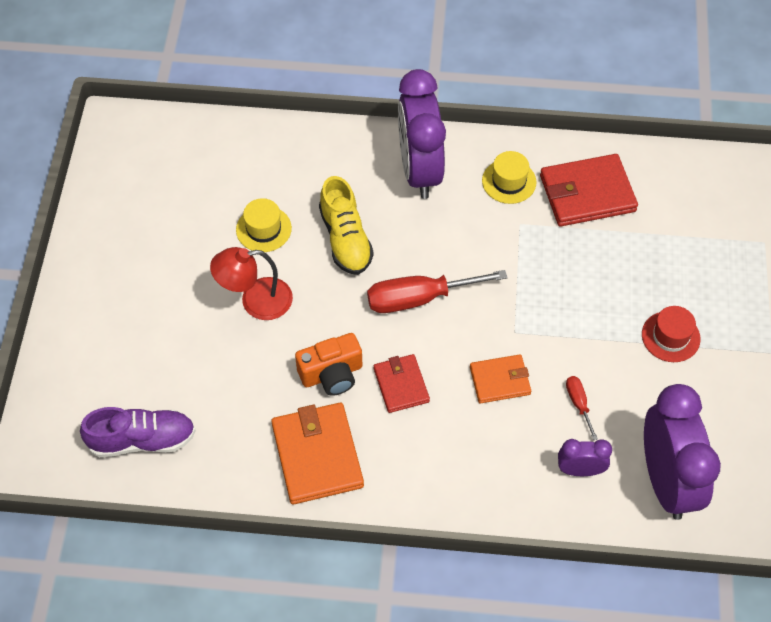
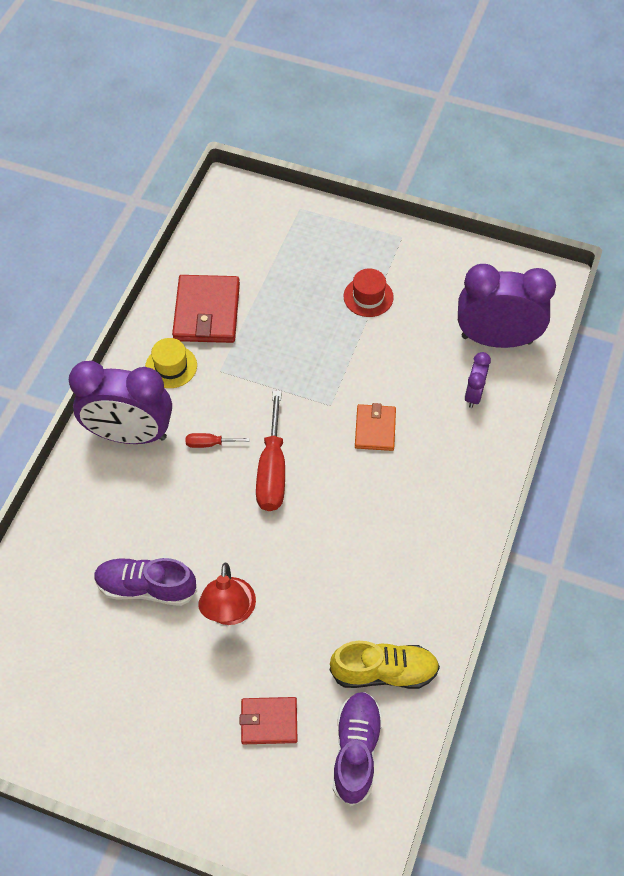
camera: 75 degrees left, 0 degrees up
(263, 229) = (146, 587): yellow hat -> purple shoe
(317, 455) = (412, 593): orange wallet -> none
(332, 374) = (330, 562): orange camera -> none
(345, 239) = (185, 516): yellow shoe -> yellow shoe (384, 672)
(401, 385) = (358, 507): red wallet -> red wallet (269, 721)
(578, 403) = (412, 378): red screwdriver -> red screwdriver (209, 444)

